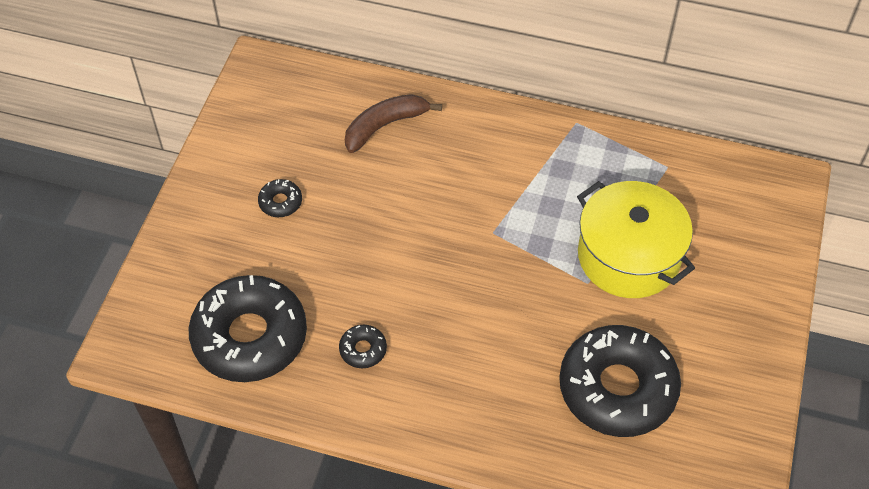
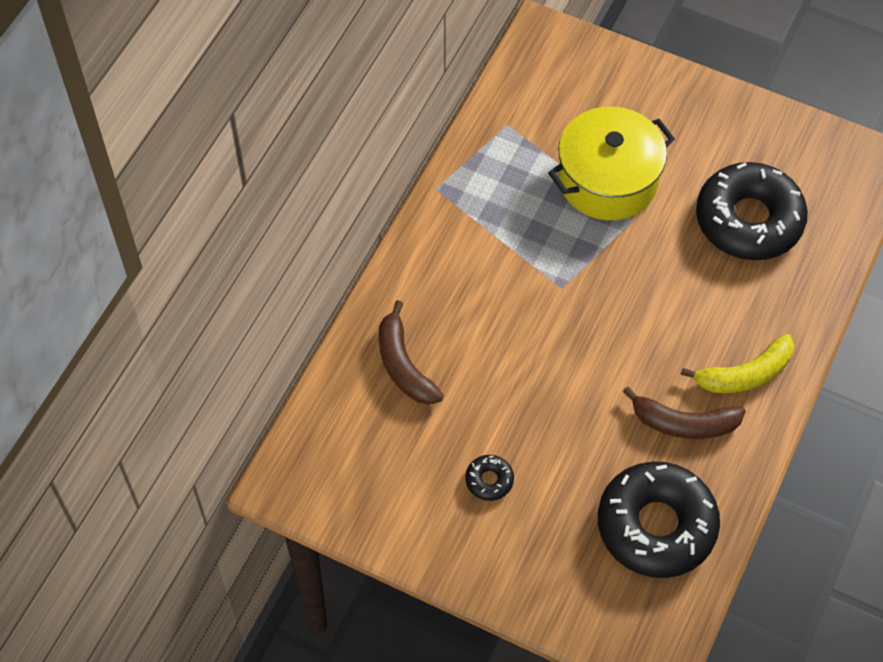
camera: 80 degrees left, 5 degrees up
(363, 350) = (684, 423): black donut -> brown banana
(428, 399) = (744, 374): none -> yellow banana

